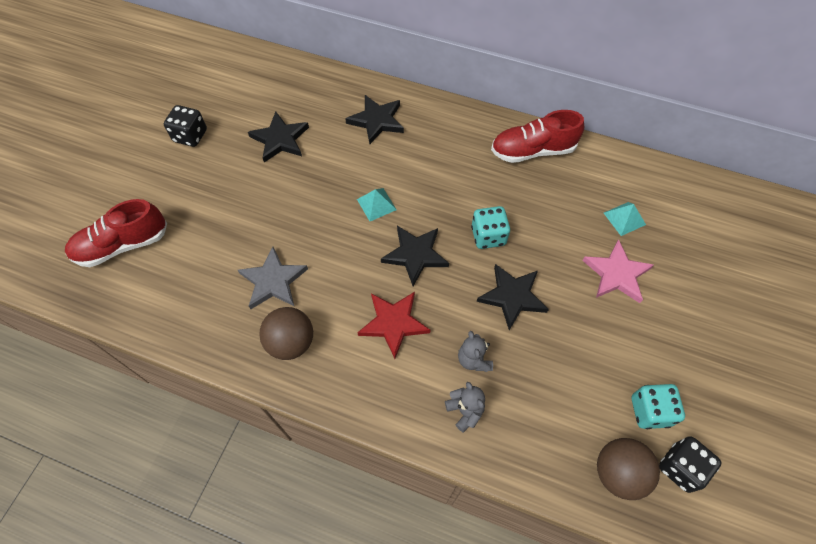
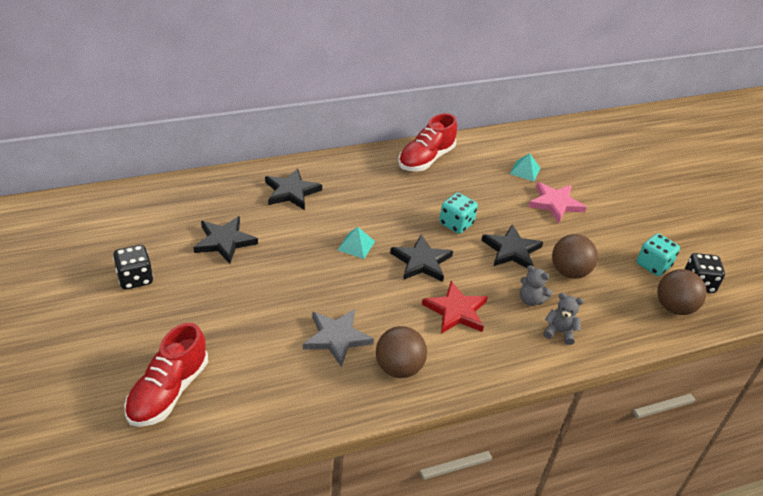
camera: 45 degrees left, 20 degrees down
(546, 357) = (569, 272): none -> brown ball

